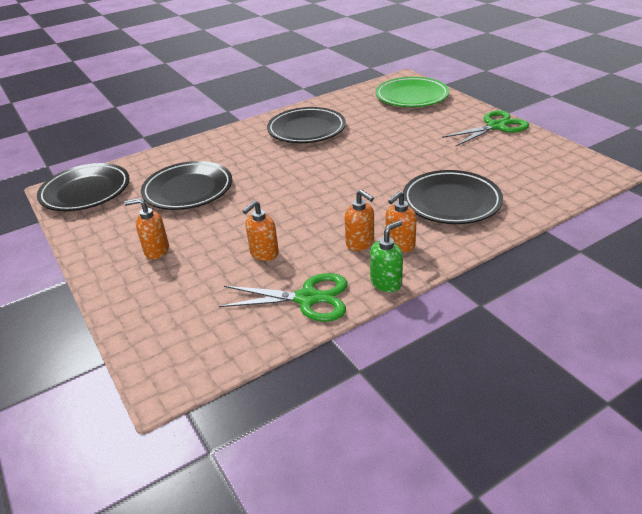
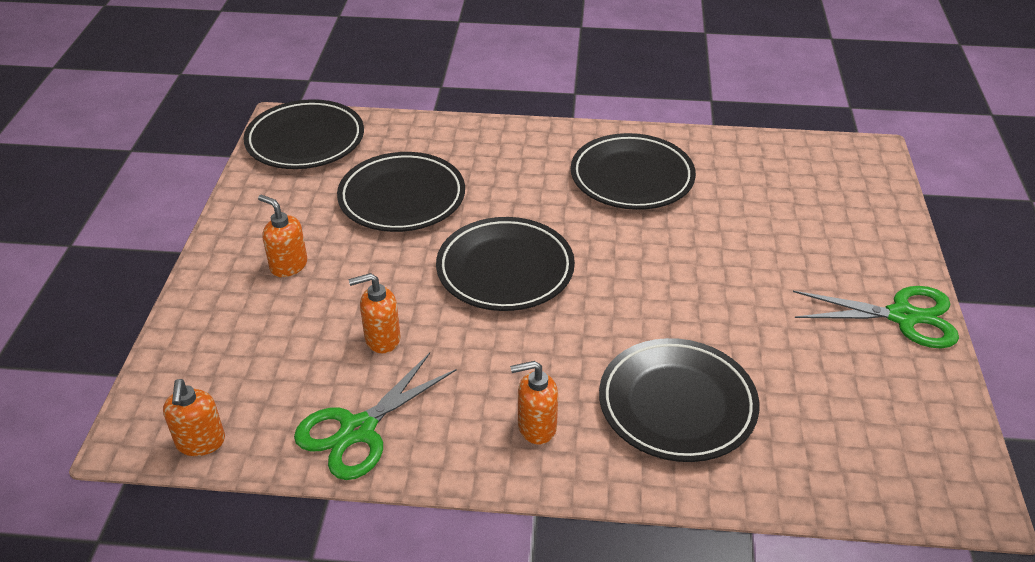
camera: 35 degrees right, 5 degrees up
(292, 192) = (505, 269): none -> black plate
(307, 298) = (358, 430): green scissors -> green scissors turned 90 degrees clockwise
(360, 243) = (495, 394): orange soap dispenser -> orange soap dispenser (200, 442)
(386, 283) = (459, 469): green soap dispenser -> none
(411, 96) = (842, 193): green plate -> none

